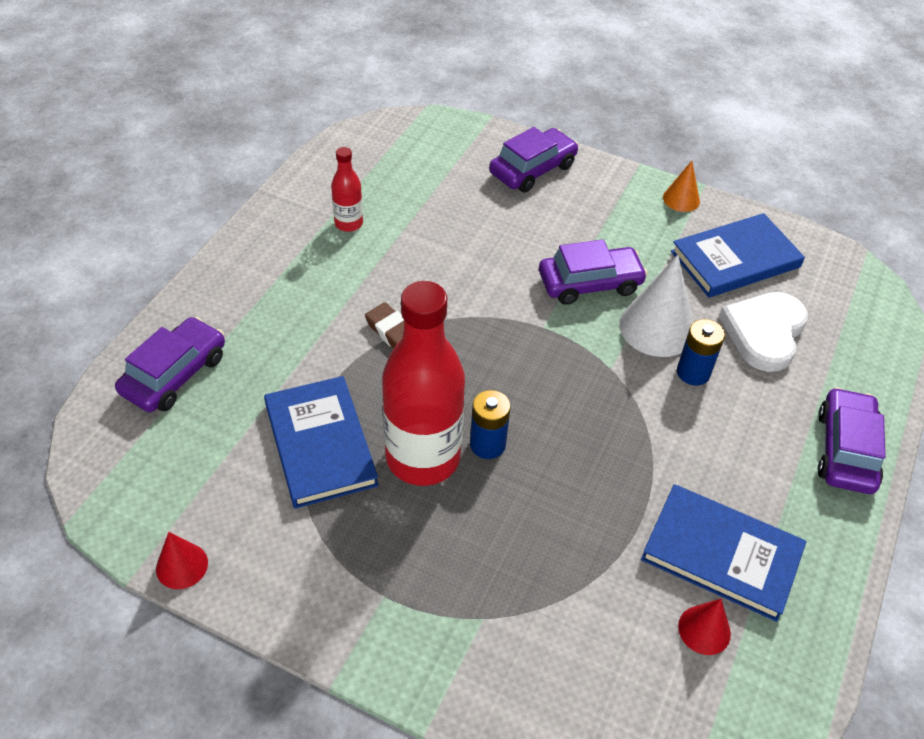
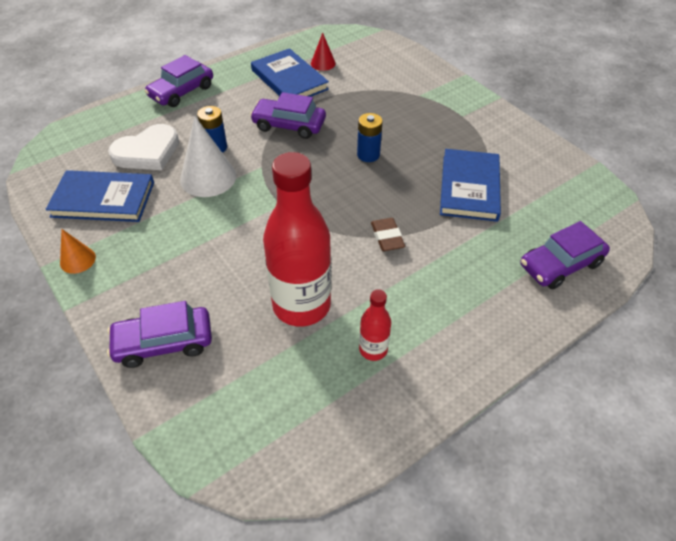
camera: 150 degrees left, 0 degrees up
(182, 566) = (567, 158): red cone -> none
(423, 458) = (410, 161): red bottle -> red bottle (301, 305)
(590, 283) = (221, 221): purple car -> purple car (289, 125)

